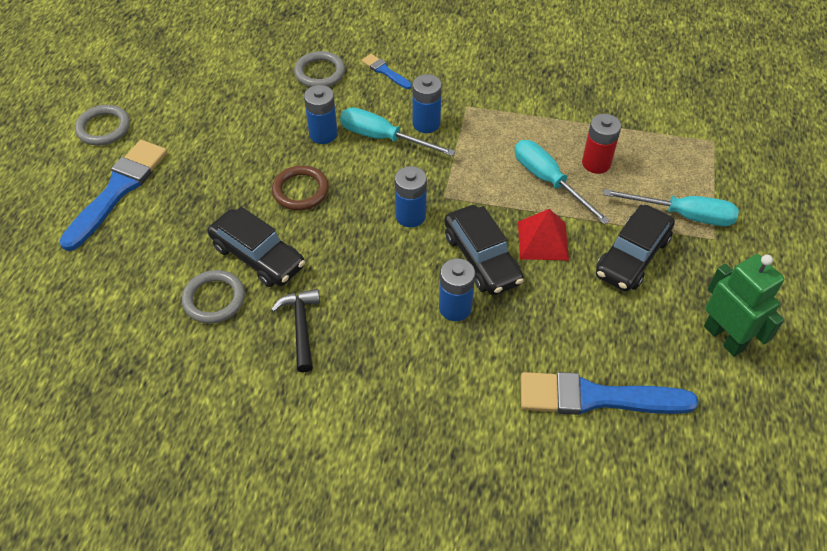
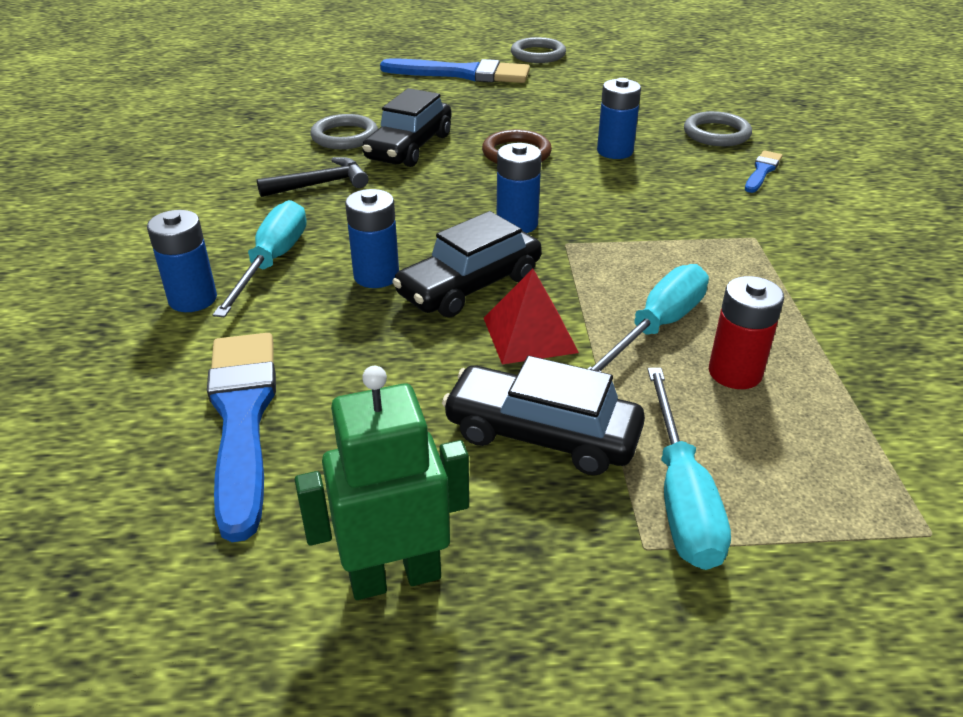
camera: 75 degrees right, 15 degrees down
(383, 138) = (639, 187): turquoise screwdriver -> turquoise screwdriver (272, 262)
(426, 123) = (691, 212): blue battery -> blue battery (193, 299)
(724, 337) = (395, 576): green robot -> green robot turned 150 degrees counterclockwise

